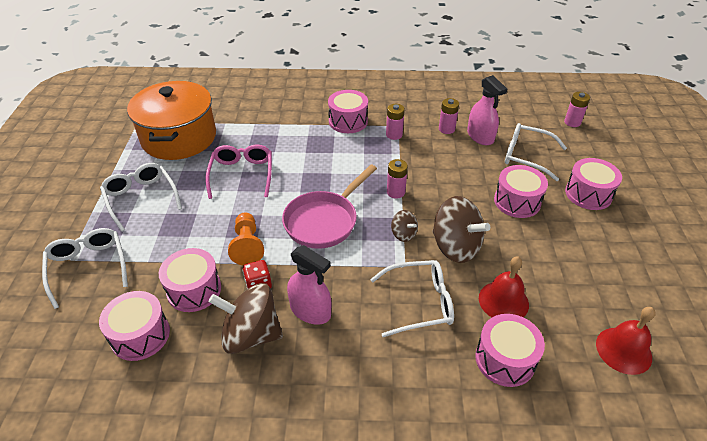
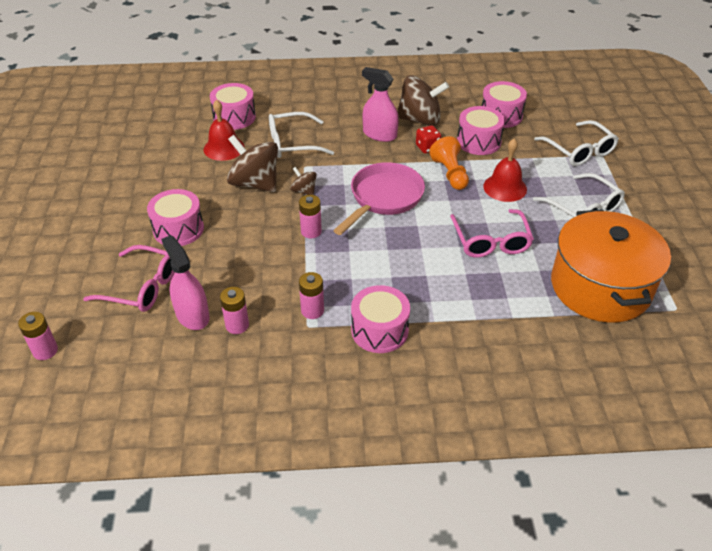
camera: 175 degrees right, 0 degrees up
(527, 156) = (141, 287): white glasses -> pink glasses
(588, 194) = (93, 242): pink drum -> none
(623, 350) = (145, 126): red bell -> red bell (505, 187)

